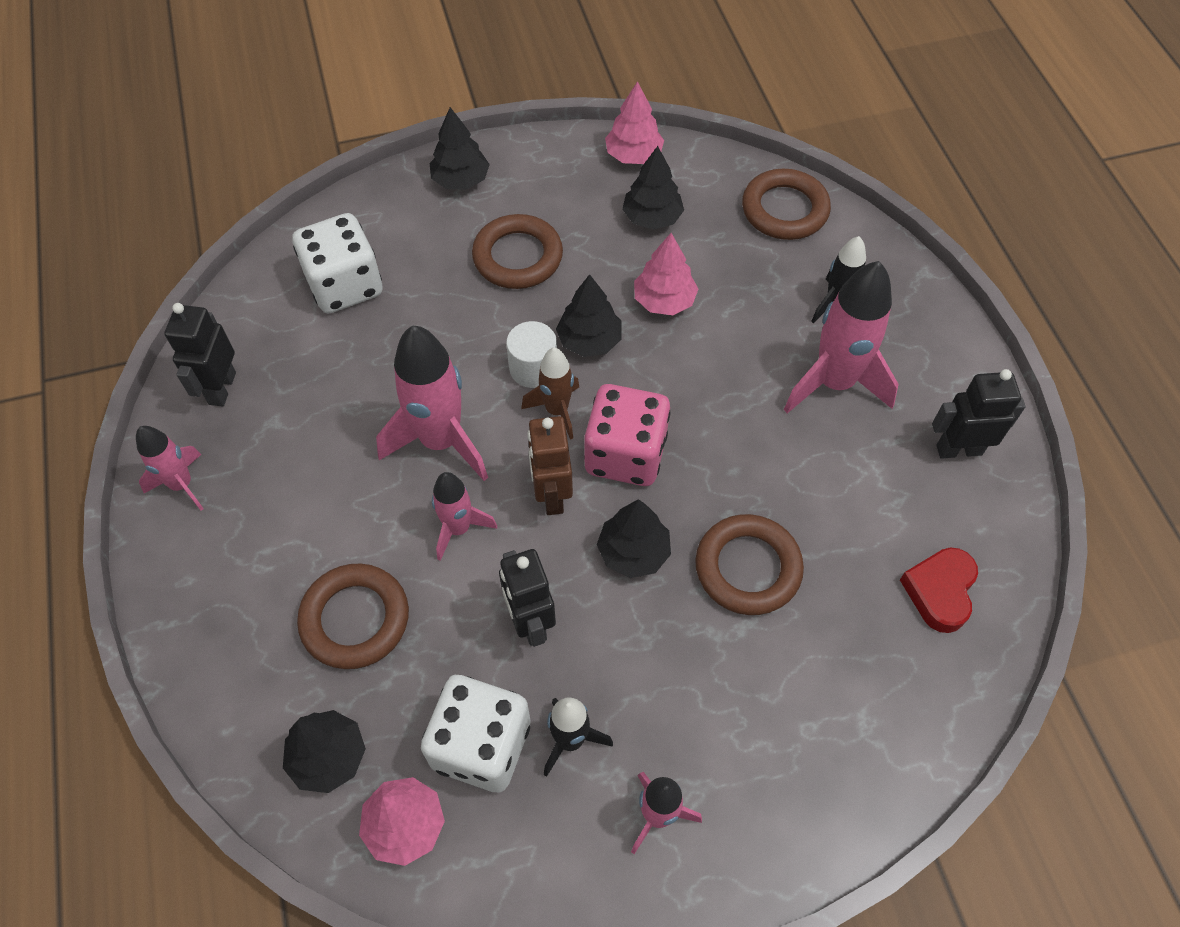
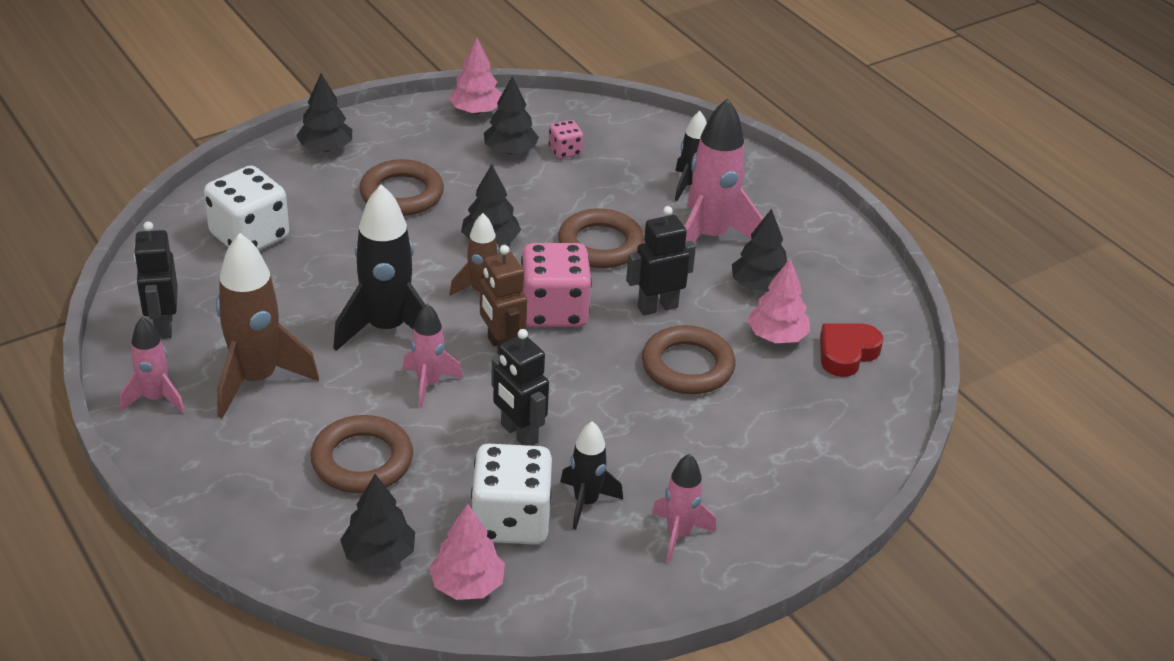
camera: 20 degrees left, 20 degrees down
(287, 482) = (256, 380): none -> brown rocket
(441, 441) = (387, 329): pink rocket -> black rocket
(533, 368) = (448, 267): white cylinder -> none
(633, 552) = (588, 373): black tree -> black tree (759, 286)
(664, 301) = (544, 205): pink tree -> pink tree (776, 336)
(711, 229) = (565, 151): none -> pink dice
(784, 210) = (622, 130): brown ring -> brown ring (600, 245)
(939, 591) = (846, 353): red heart -> red heart turned 45 degrees clockwise
(959, 449) = (826, 263): black robot -> black robot (657, 307)

